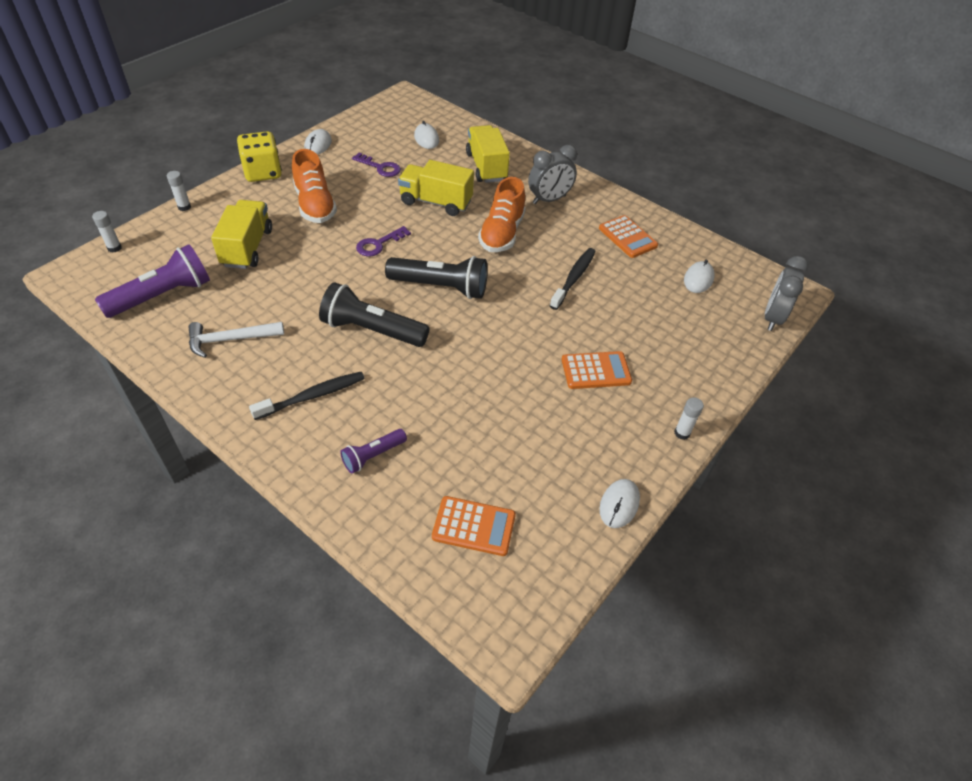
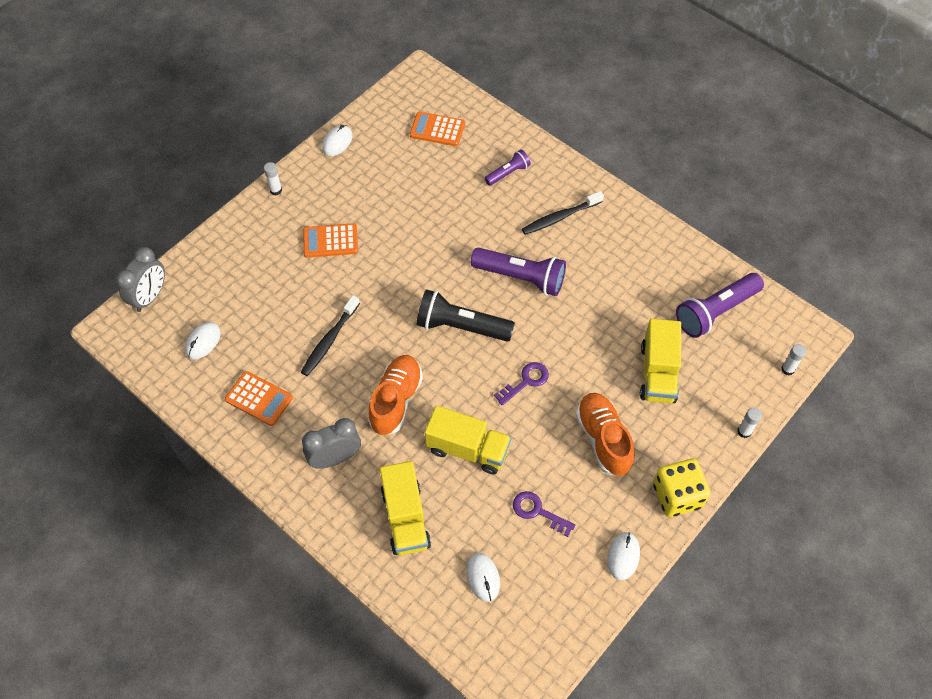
camera: 175 degrees left, 10 degrees up
(230, 340) = (639, 266): white hammer -> none
(371, 330) = (521, 278): black flashlight -> purple flashlight
(627, 237) = (259, 399): orange calculator -> orange calculator turned 150 degrees clockwise

